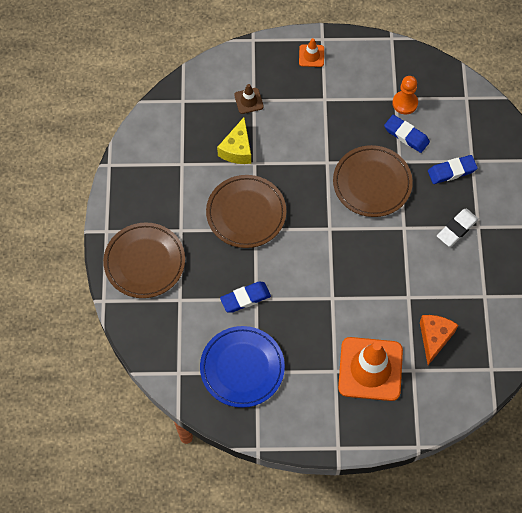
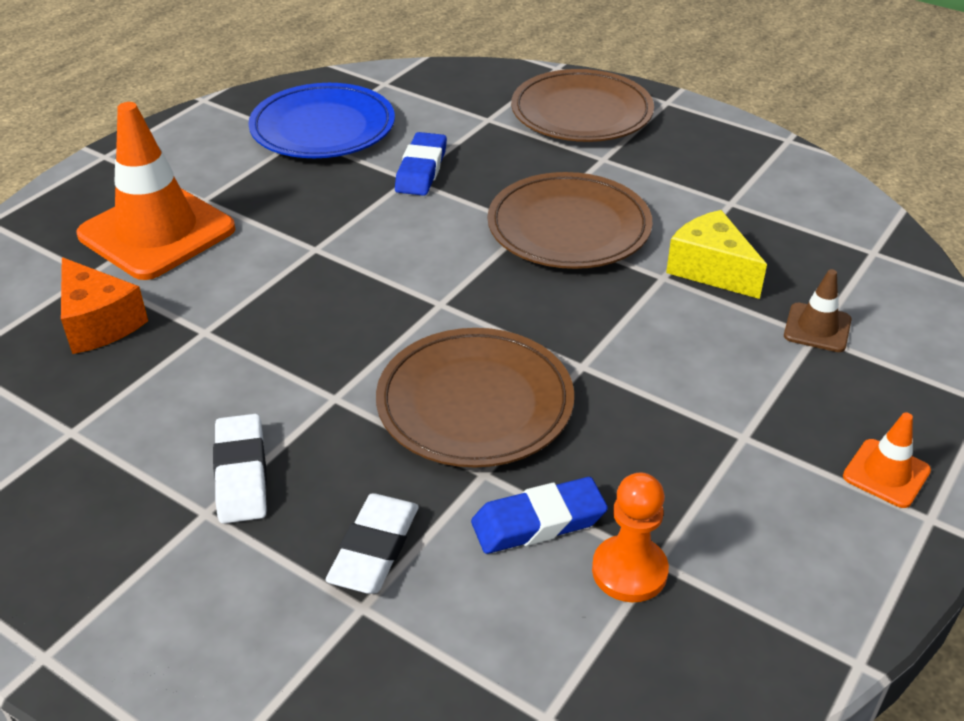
camera: 125 degrees right, 25 degrees down
(451, 171) = (374, 549): blue eraser -> white eraser

